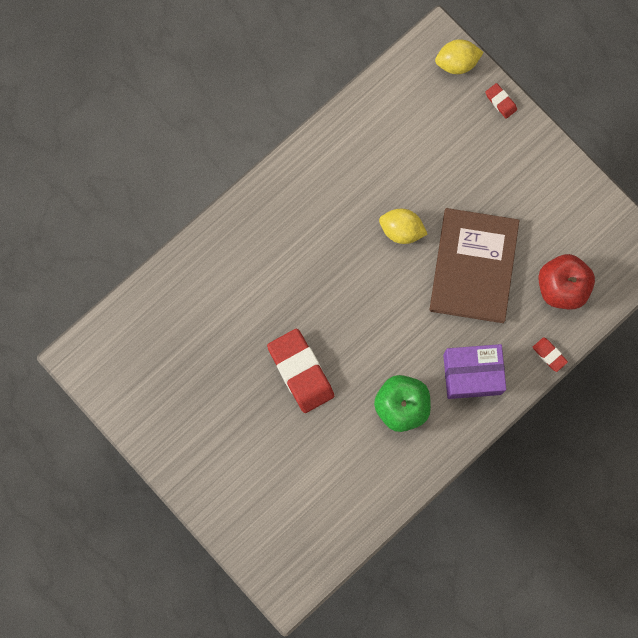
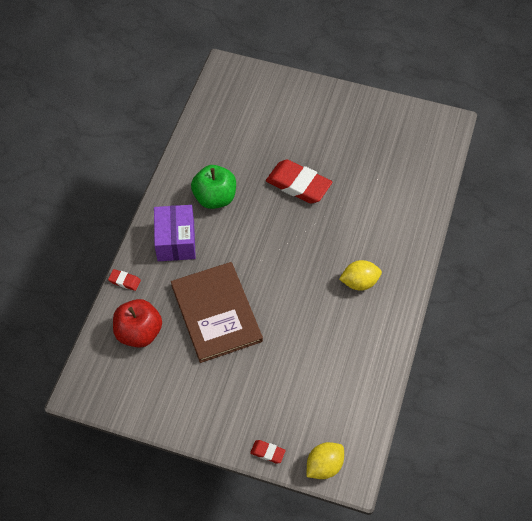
camera: 150 degrees right, 20 degrees down
(401, 230) = (287, 310): yellow lemon -> yellow lemon (359, 282)
(472, 374) = (176, 241): purple box -> purple box turned 60 degrees counterclockwise

